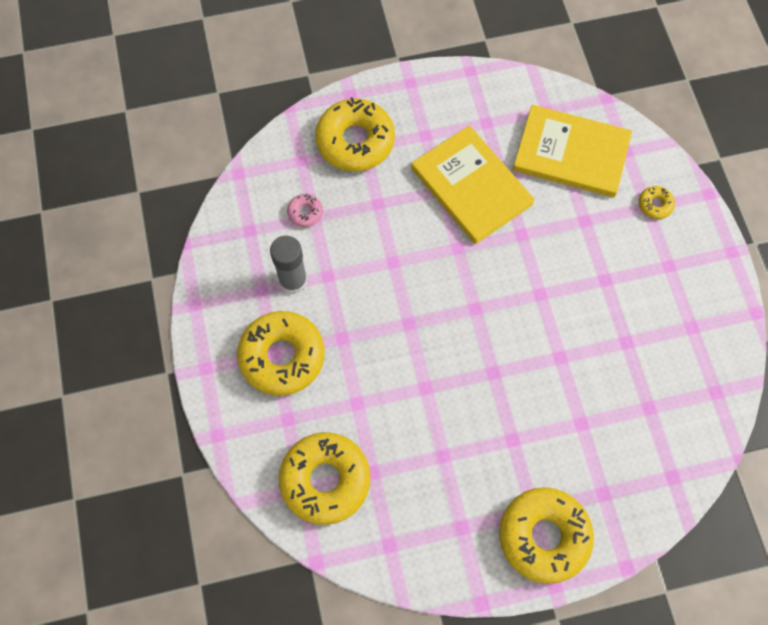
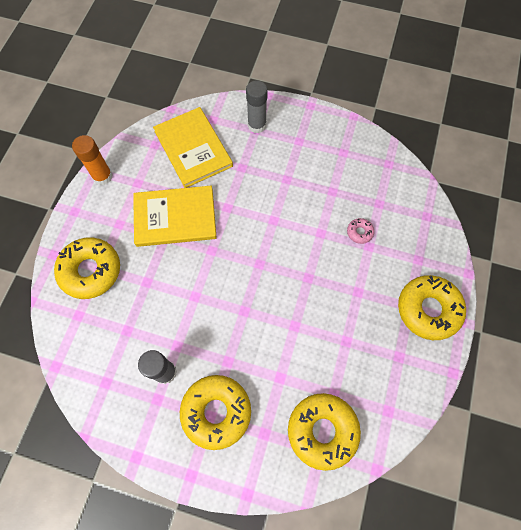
camera: 60 degrees left, 0 degrees up
(305, 212) = (119, 335): pink donut -> pink donut (359, 232)
(470, 83) = (102, 176): none -> orange glue stick
(571, 153) = (193, 148): yellow book -> yellow book turned 75 degrees counterclockwise
(655, 205) = (257, 125): yellow donut -> grey glue stick

